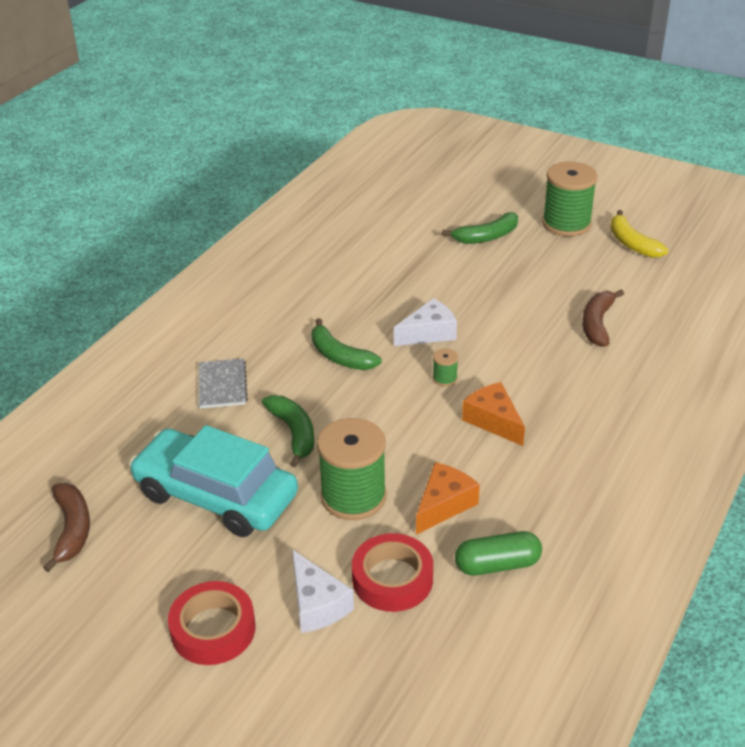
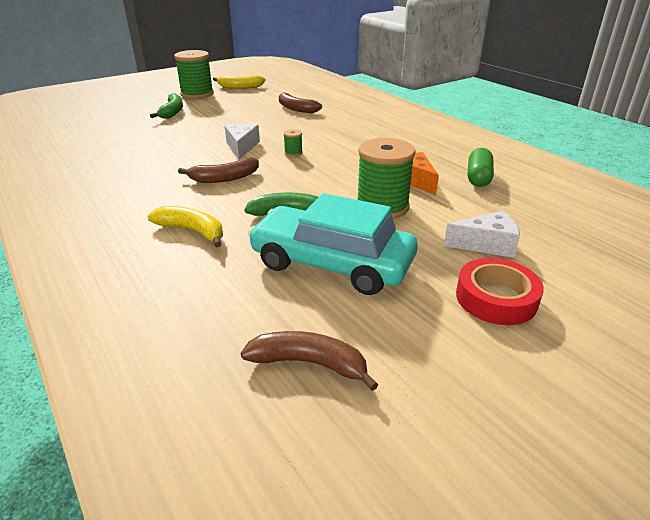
camera: 65 degrees left, 5 degrees down
(216, 495) = (332, 263): turquoise car -> turquoise car turned 60 degrees clockwise
(222, 385) = (192, 231): grey notebook -> yellow banana
(339, 356) = (224, 178): green banana -> brown banana
(392, 579) = (474, 211): red tape -> none
(493, 421) = (349, 150): orange cheese -> none

